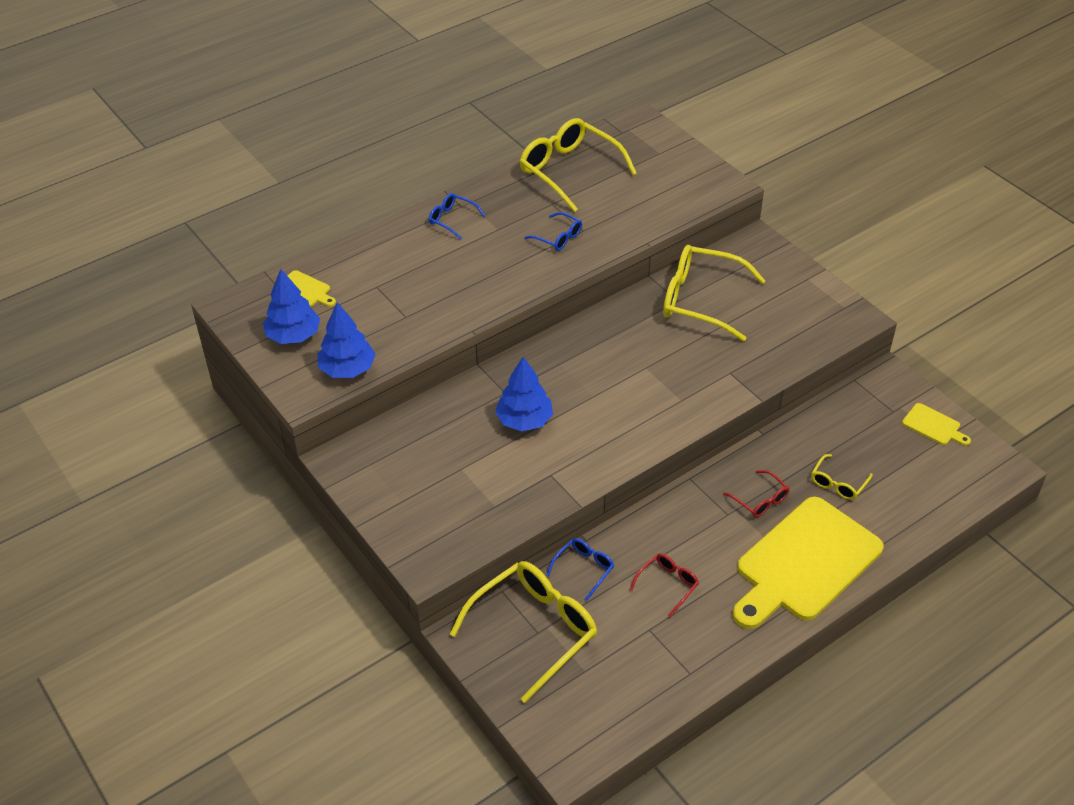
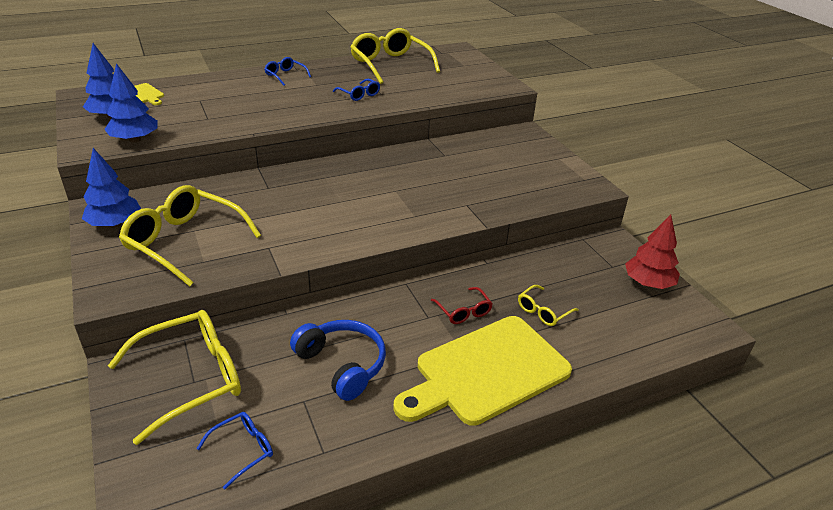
camera: 10 degrees right, 10 degrees down
(524, 420) = (271, 207): blue tree -> blue tree (115, 224)
(584, 569) = (270, 336): blue glasses -> blue glasses (243, 450)
(668, 585) = (342, 364): red glasses -> blue headphones
(701, 300) = (463, 158): yellow glasses -> yellow glasses (185, 242)
(933, 426) = (648, 283): yellow cutting board -> red tree

